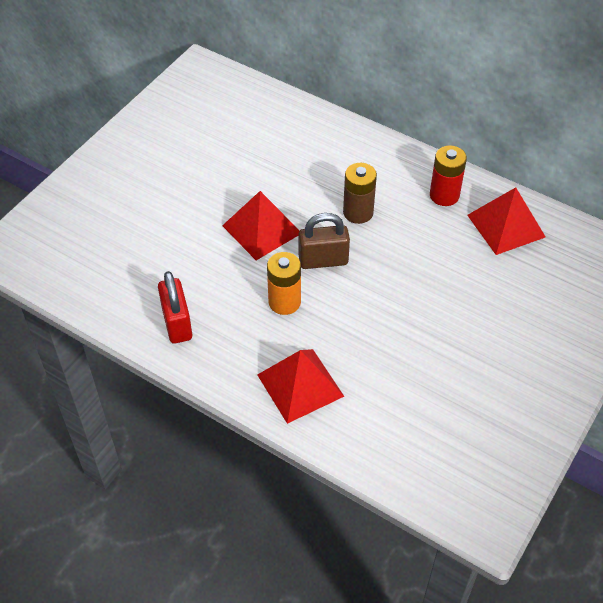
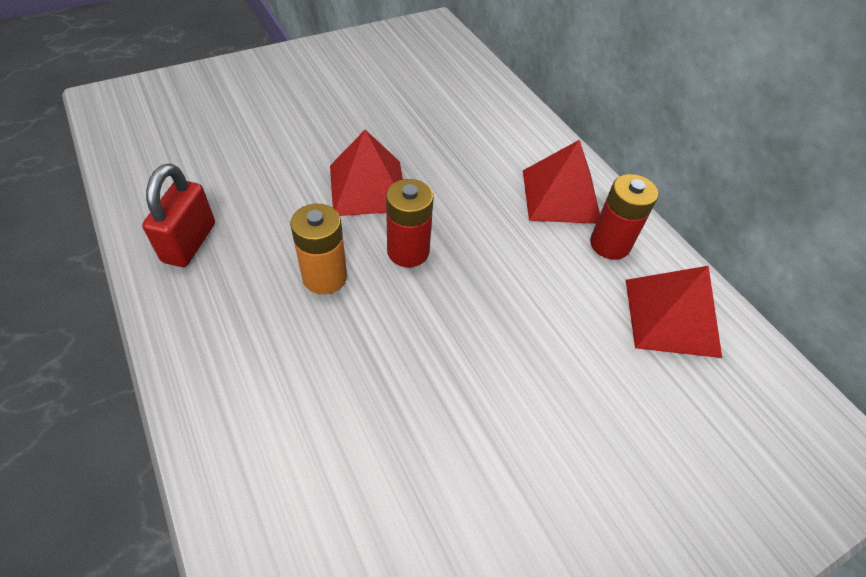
camera: 25 degrees right, 0 degrees up
(300, 385) = (254, 391): red pyramid -> red pyramid (561, 196)
(323, 260) = (408, 251): brown padlock -> red battery
(358, 212) = (489, 217): brown battery -> none

